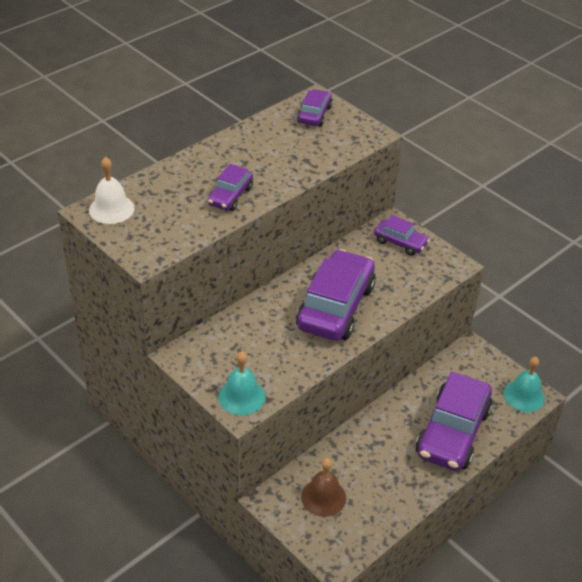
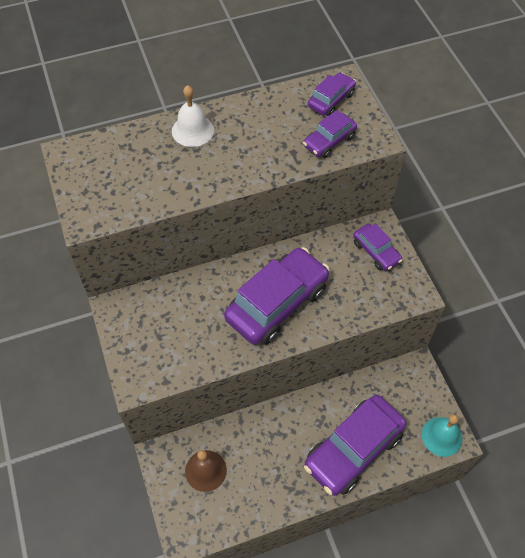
camera: 25 degrees right, 15 degrees up
(111, 209) = (85, 156): white bell -> white bell (193, 130)
(230, 196) = (198, 173): purple car -> purple car (329, 141)
(241, 396) = (144, 370): turquoise bell -> none

